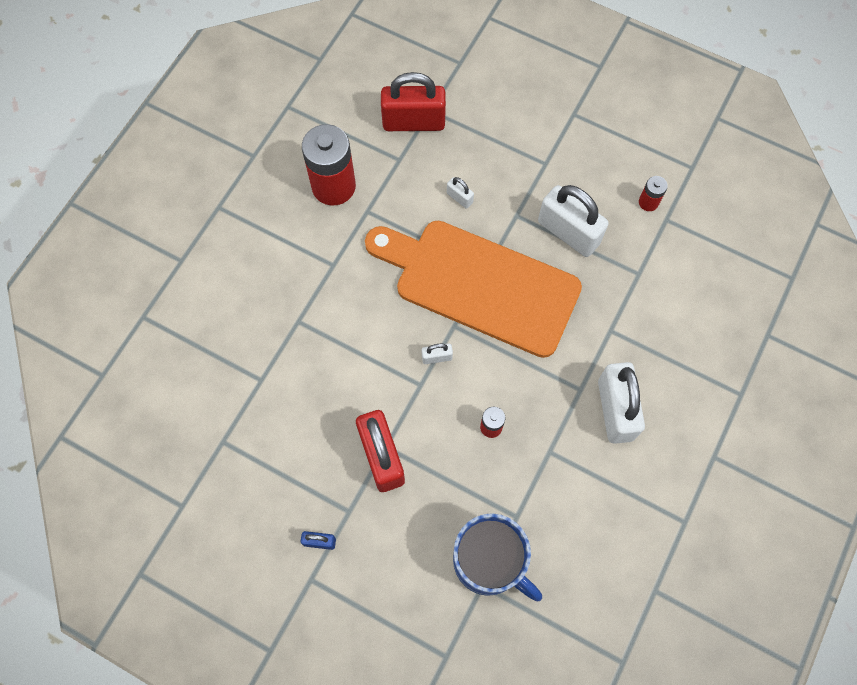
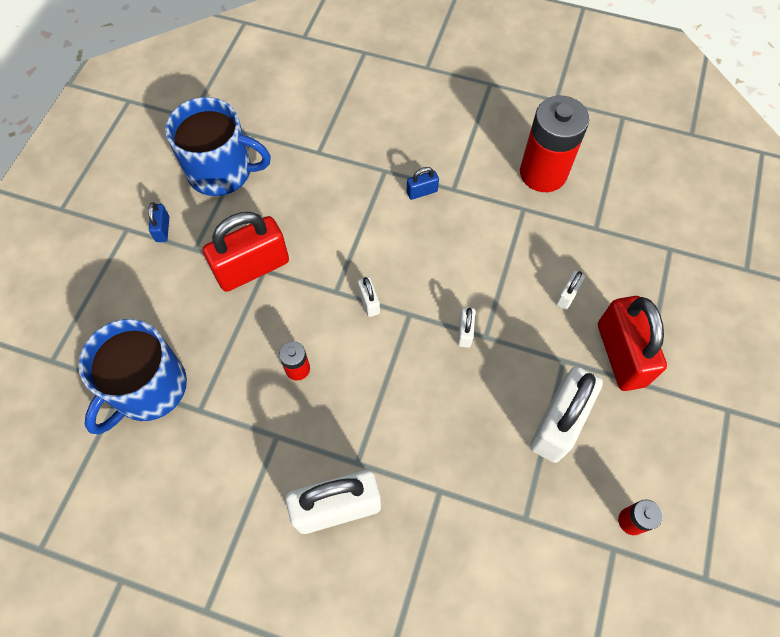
camera: 80 degrees right, 5 degrees down
(262, 477) = (221, 171): none -> blue mug
(330, 292) = (422, 192): none -> blue padlock
(413, 122) = (648, 234): red padlock -> red padlock (621, 354)
(479, 284) = (465, 332): orange cutting board -> white padlock

